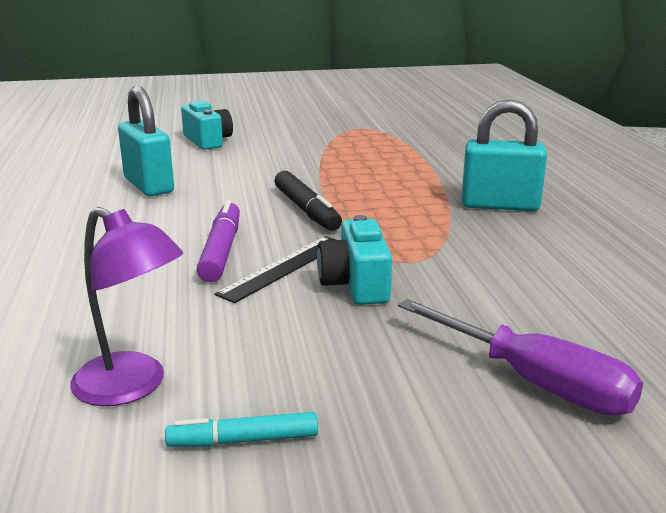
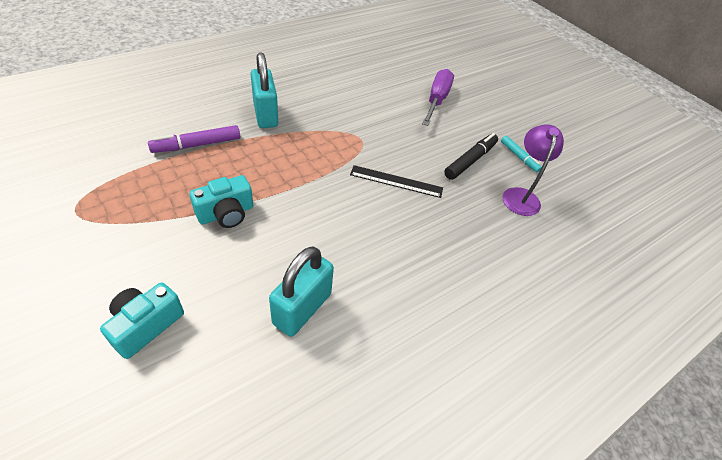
camera: 120 degrees left, 25 degrees up
(221, 250) = (392, 213): purple marker -> purple marker (197, 145)
(306, 210) = (311, 193): black marker -> black marker (470, 160)
(356, 284) = (397, 152): turquoise camera -> turquoise camera (226, 213)

